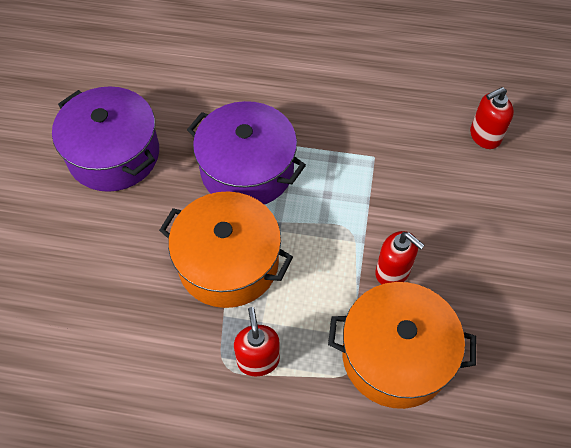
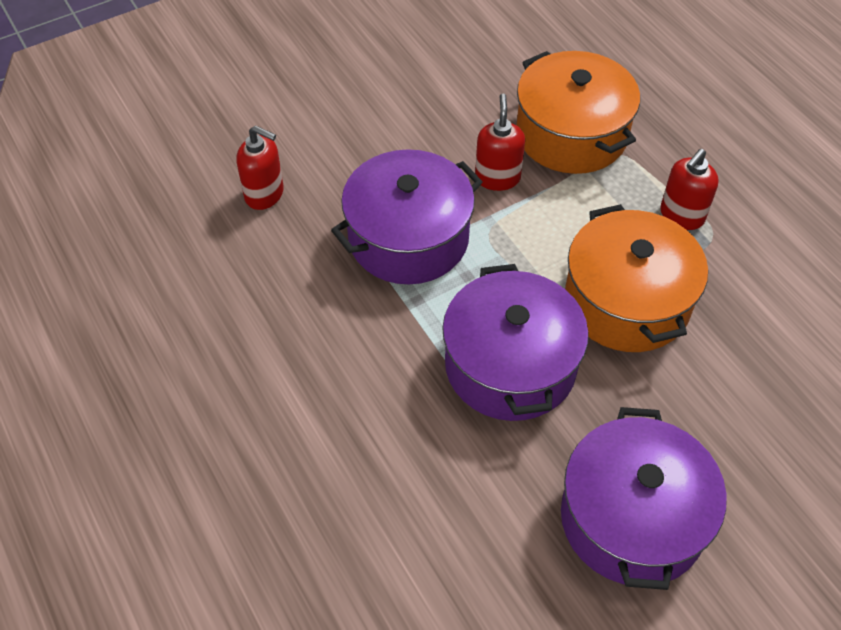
camera: 130 degrees left, 5 degrees down
(384, 185) = (408, 238): none -> purple pot

